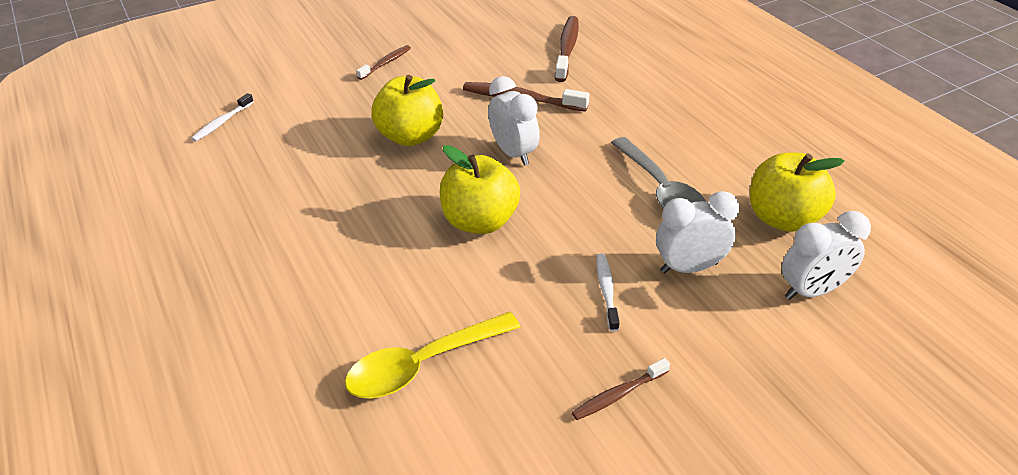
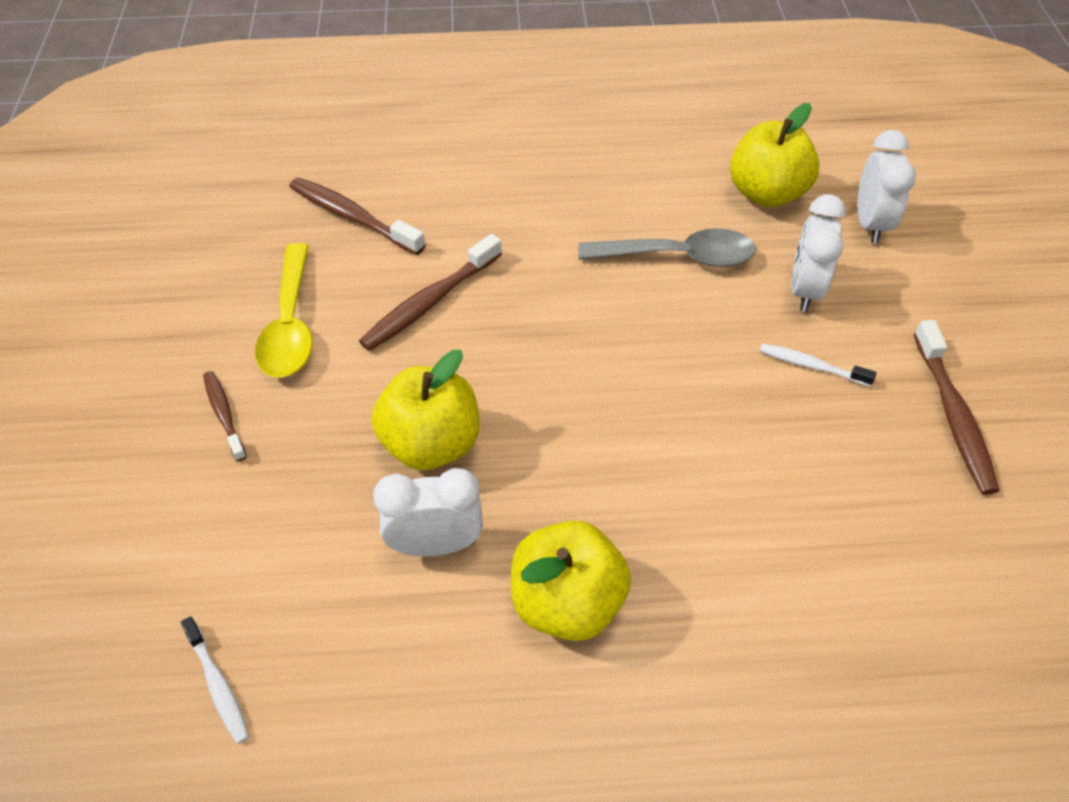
camera: 65 degrees left, 10 degrees up
(422, 364) = (861, 568): yellow spoon -> yellow spoon (290, 325)
(480, 221) = (647, 431): yellow apple -> yellow apple (567, 602)
(513, 153) = (537, 352): white clock -> white clock (435, 544)
(618, 395) = (953, 416): brown toothbrush -> brown toothbrush, size x1.68

